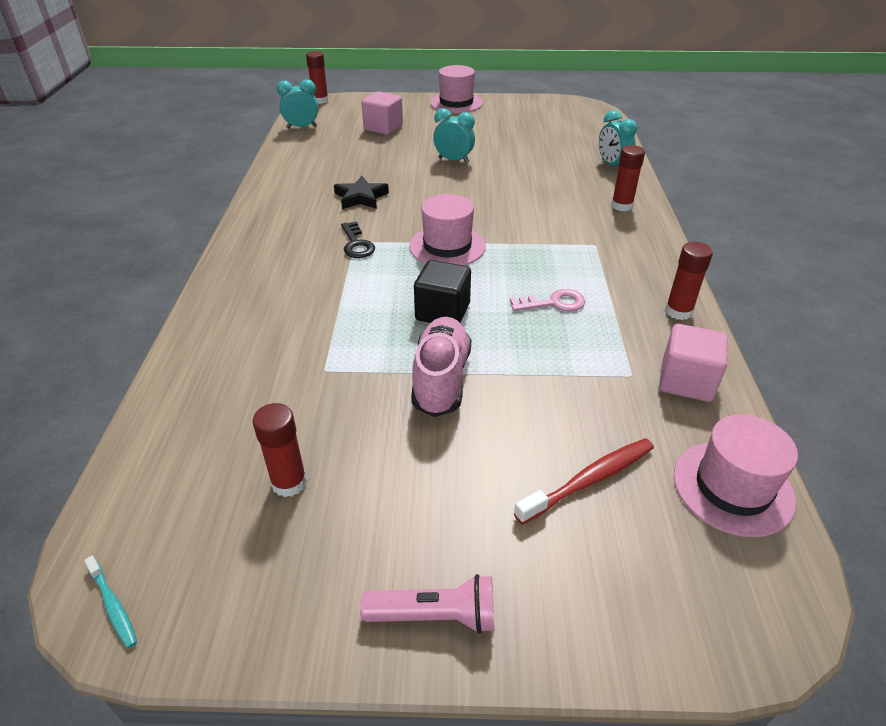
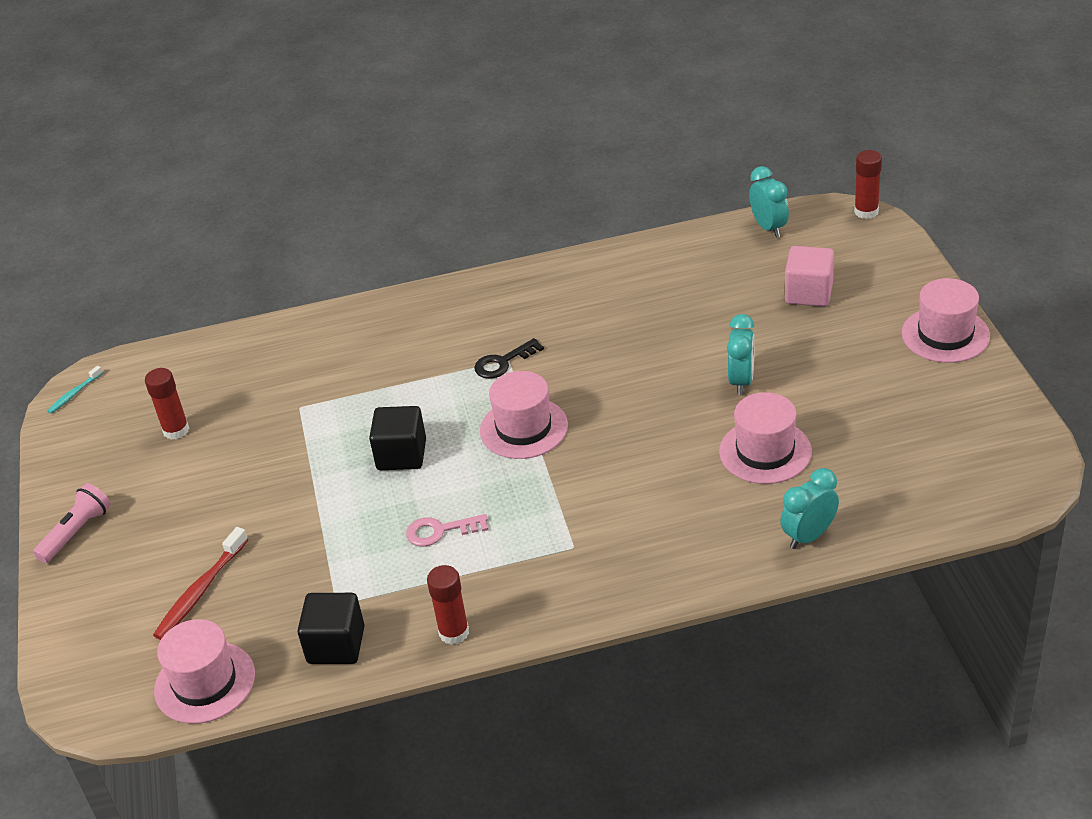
camera: 80 degrees right, 0 degrees up
(361, 197) = (605, 334): black star -> none
(435, 615) = (76, 532): pink flashlight -> pink flashlight turned 135 degrees counterclockwise
(441, 379) = (303, 478): pink shoe -> none
(528, 165) = (765, 451): none -> pink hat
(554, 303) = (440, 531): pink key -> pink key turned 105 degrees clockwise
(589, 480) = (200, 591): red toothbrush -> red toothbrush turned 75 degrees clockwise
(622, 206) = (685, 560): red glue stick -> none
(686, 381) = (336, 645): pink cube -> black cube

